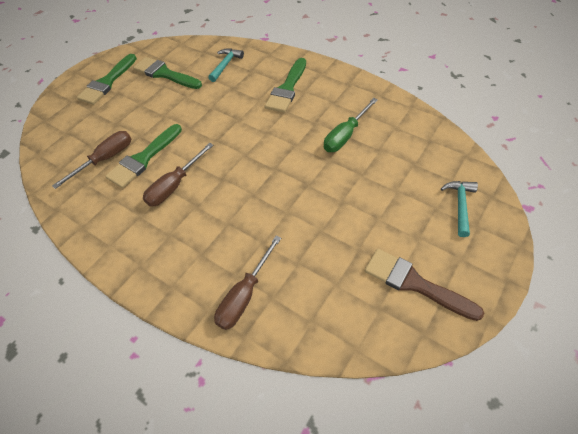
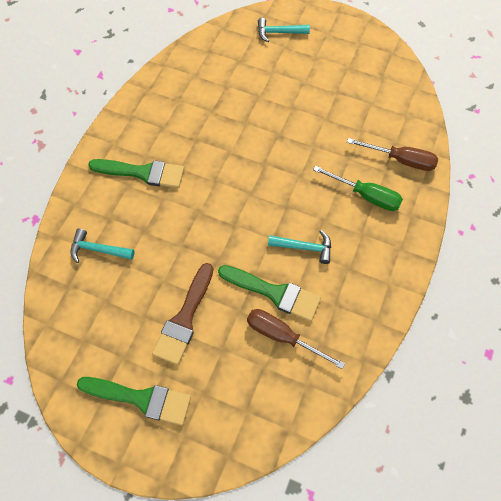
camera: 105 degrees left, 10 degrees up
(165, 74) = (119, 322): green brush -> none
(175, 185) = (304, 247): brown screwdriver -> turquoise hammer
(345, 135) = (211, 112): green screwdriver -> green screwdriver (365, 195)
(414, 283) = (356, 58): brown brush -> brown brush (184, 318)

